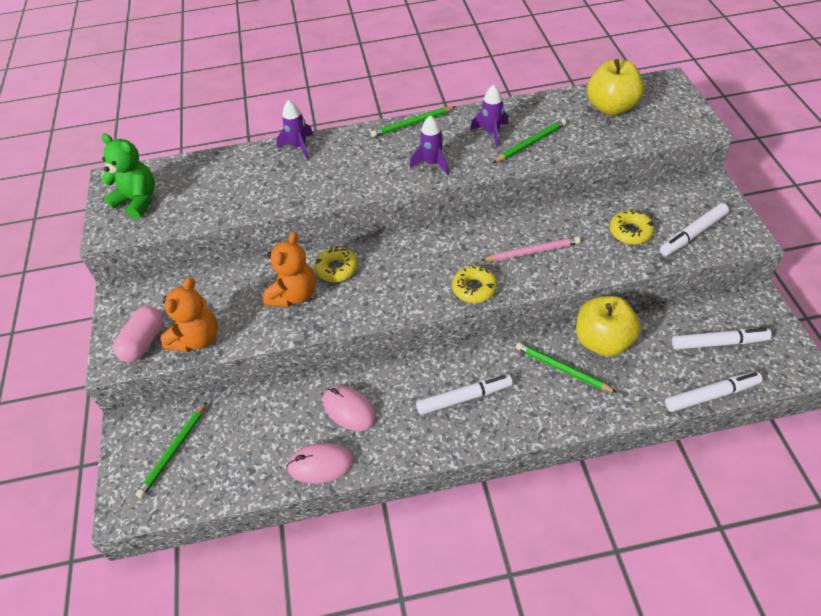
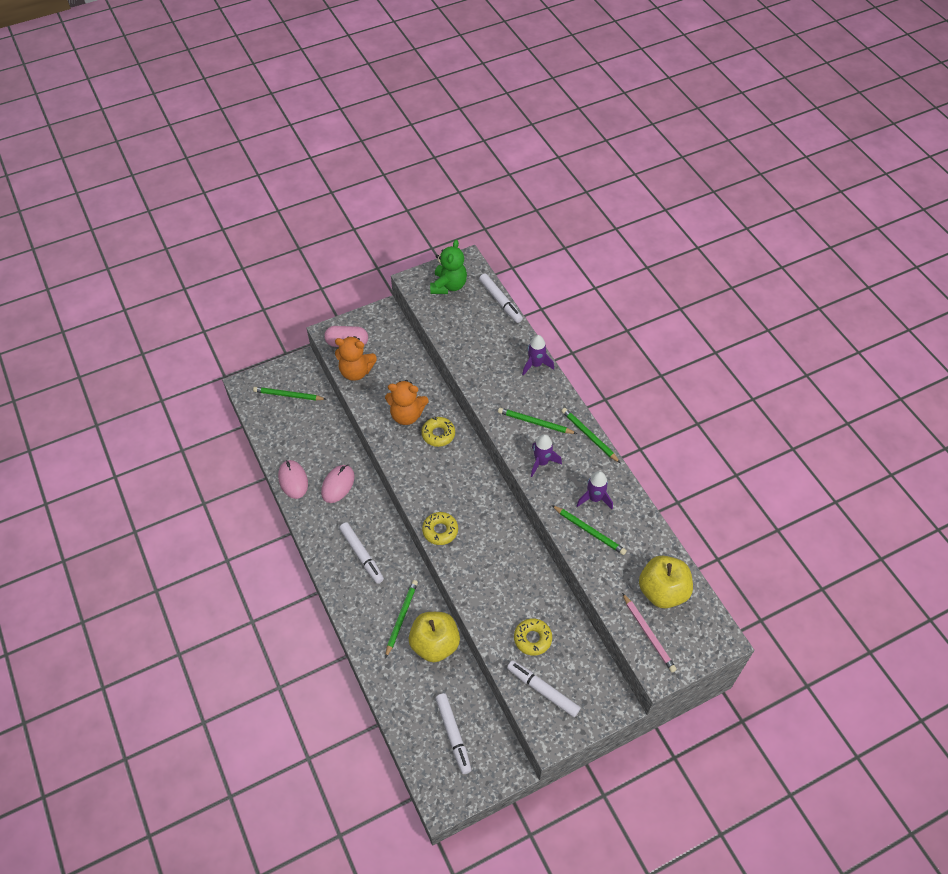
camera: 70 degrees right, 5 degrees up
(377, 160) = (535, 422): none -> green pencil
(532, 252) = (489, 565): pink pencil -> pink pencil (648, 634)
(711, 395) = (399, 729): white marker -> white marker (500, 301)

